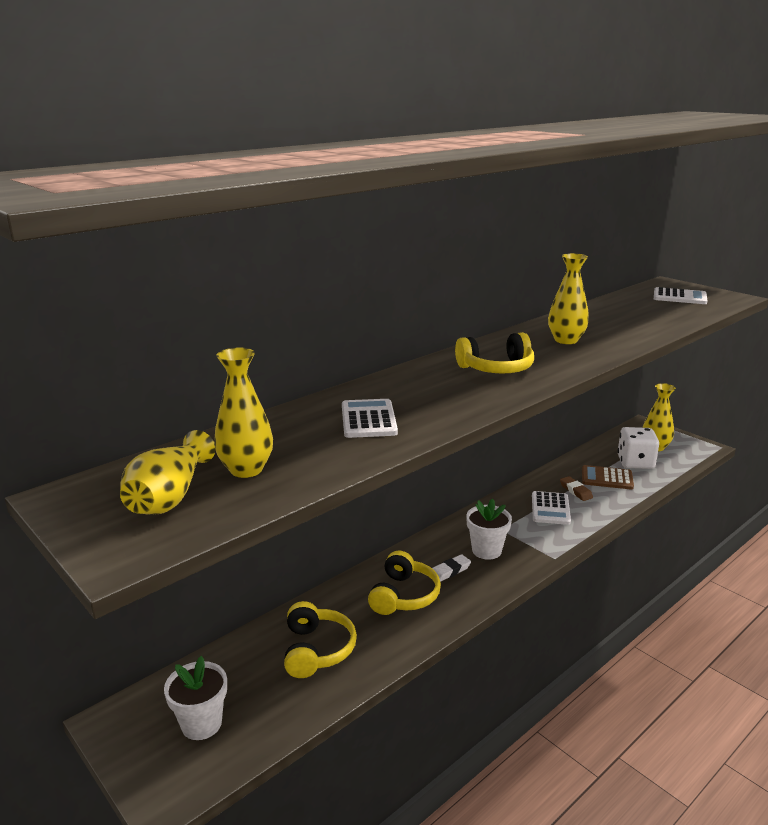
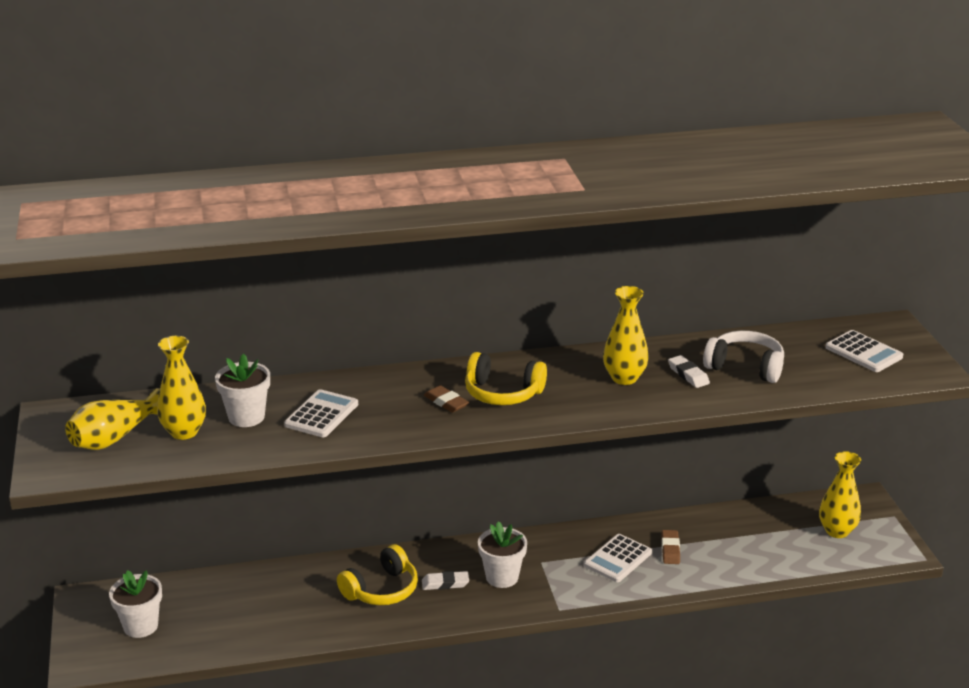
camera: 30 degrees right, 5 degrees up
(297, 440) = (246, 417): none -> white flower pot
(317, 650) = (268, 606): yellow headphones -> none
(462, 384) = (446, 402): none -> brown eraser
(603, 329) = (688, 375): none -> white eraser
(607, 478) = (725, 548): brown calculator -> none
(629, 318) = (745, 367): none -> white headphones
(635, 462) = (785, 541): white dice -> none

